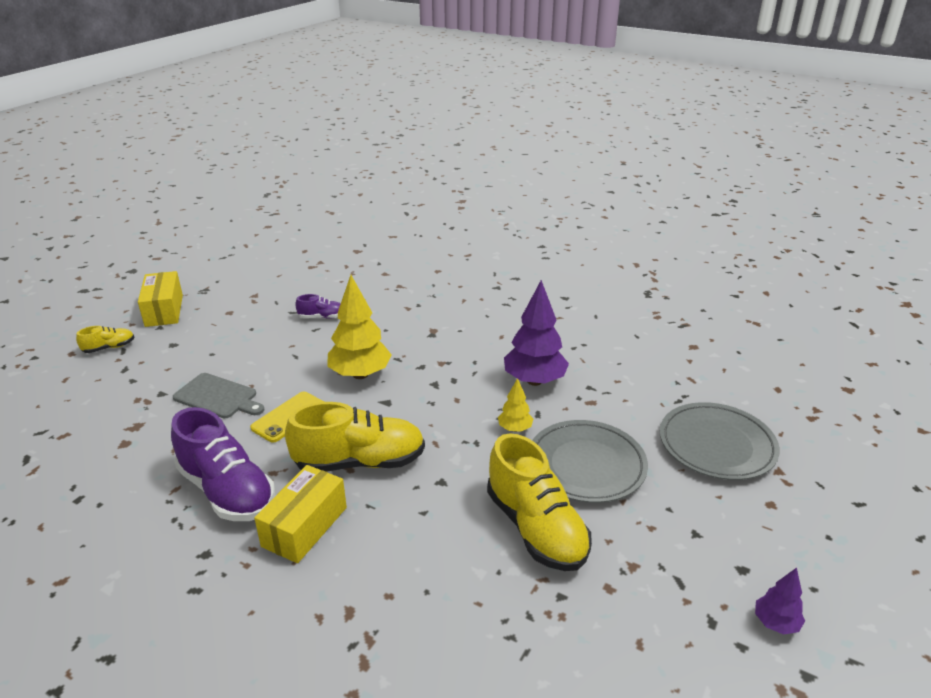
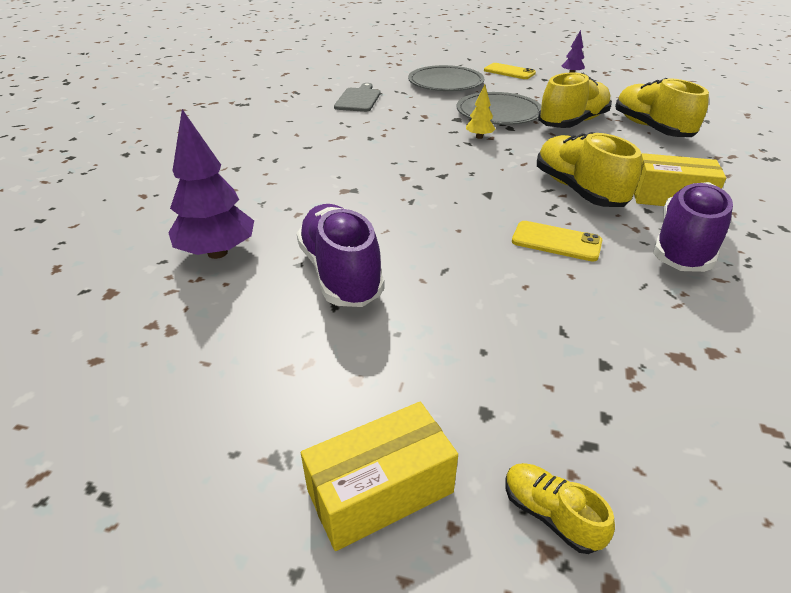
camera: 105 degrees left, 5 degrees up
(218, 397) = (568, 305): grey cutting board -> grey cutting board (358, 99)
(322, 317) = (340, 273): purple shoe -> purple shoe, size x2.14
(360, 374) = (453, 216): yellow tree -> none
(490, 613) = (651, 128): none -> yellow shoe
(534, 381) = (409, 136): purple tree -> purple tree (217, 253)
(782, 534) = (509, 72): none -> yellow phone

